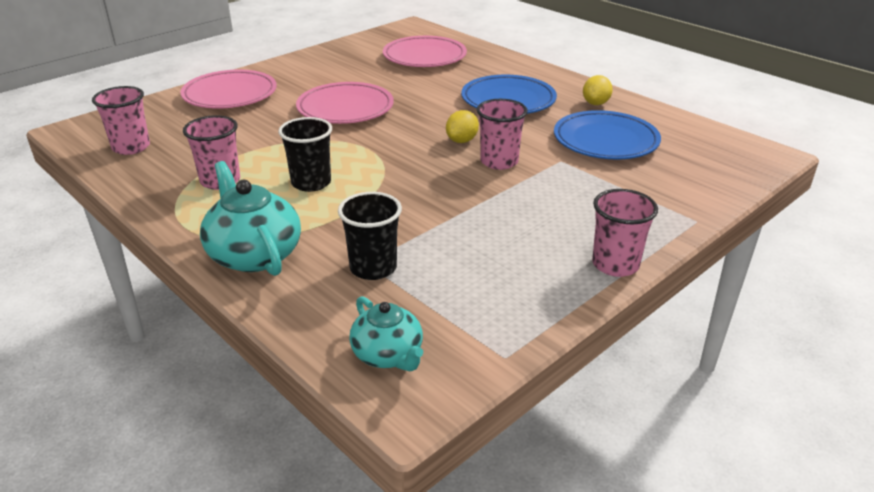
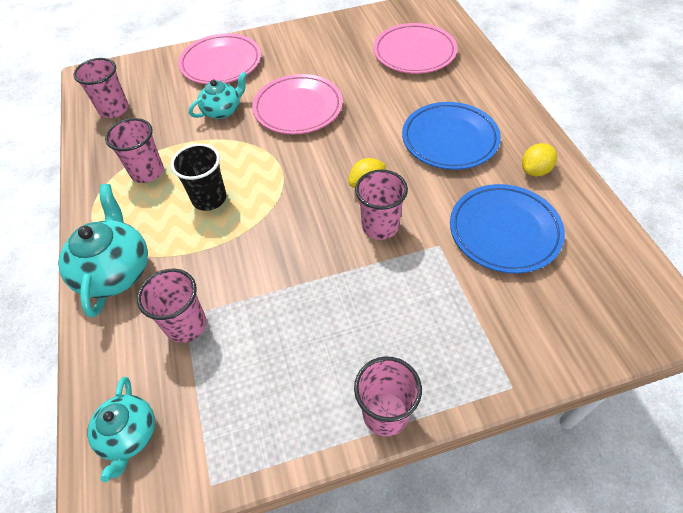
camera: 30 degrees right, 20 degrees up
(264, 124) = (222, 110): none -> turquoise teapot
(373, 268) = (186, 325): black cup -> pink cup

